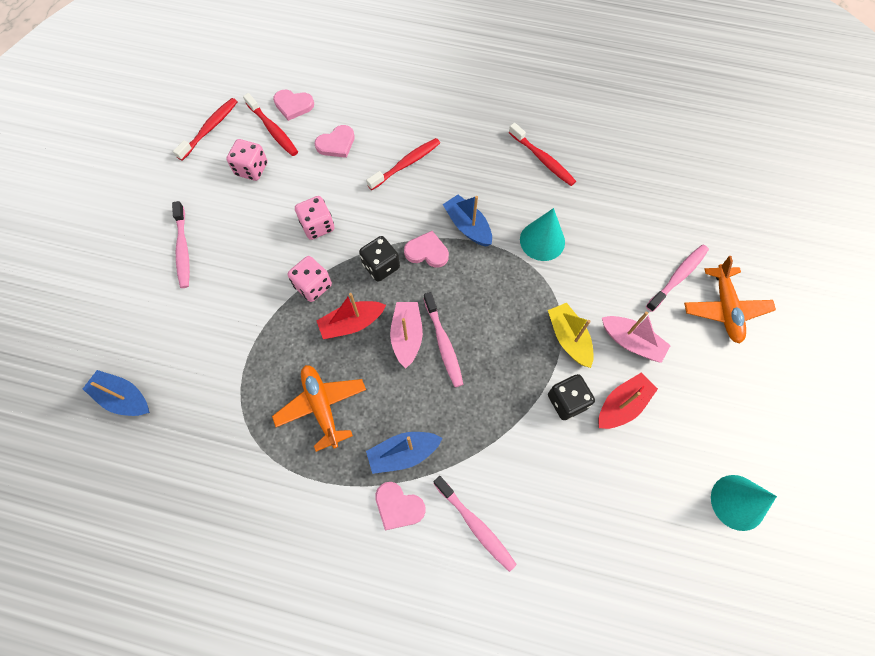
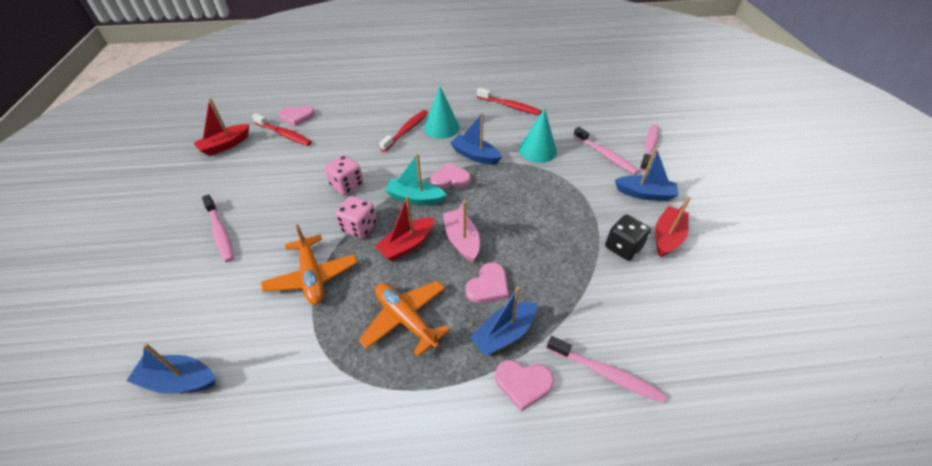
camera: 20 degrees left, 20 degrees down
(210, 129) = (225, 145): red toothbrush -> red boat
(251, 169) = (272, 162): pink dice -> none
(336, 144) = (343, 131): pink heart -> pink heart (488, 286)
(381, 266) = (415, 198): black dice -> turquoise boat
(443, 343) = (496, 236): pink toothbrush -> pink toothbrush (605, 155)
(569, 338) = (596, 204): yellow boat -> none
(631, 342) = (644, 194): pink boat -> blue boat
(725, 308) = (694, 156): orange plane -> orange plane (312, 276)
(738, 502) = (803, 276): turquoise cone -> turquoise cone (441, 127)

